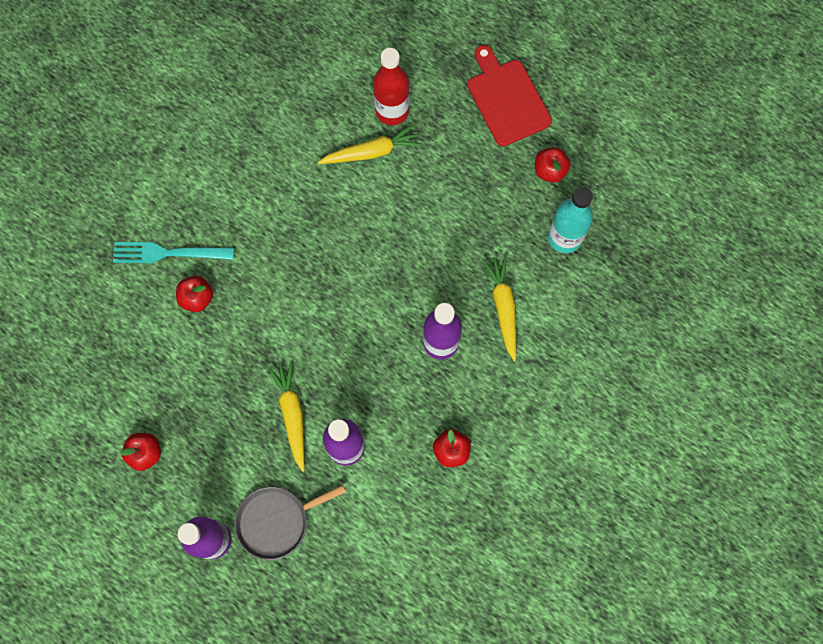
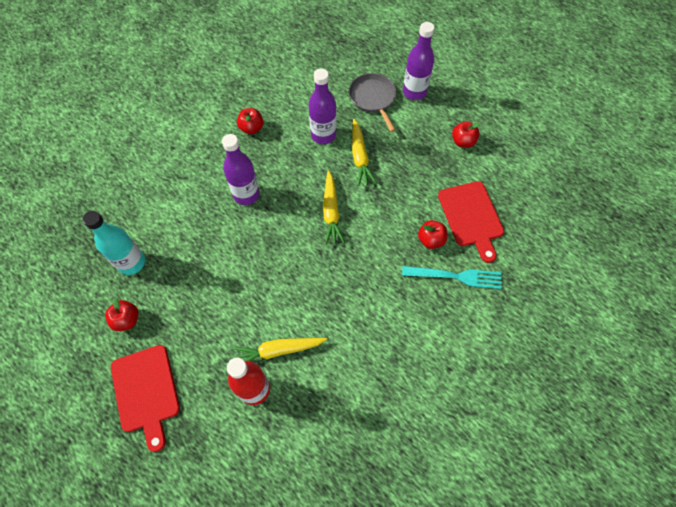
camera: 175 degrees left, 10 degrees down
(143, 334) = (471, 217): none -> red cutting board
(276, 521) = (373, 98): grey pan -> grey pan turned 90 degrees counterclockwise
(503, 307) = (194, 214): yellow carrot -> yellow carrot (331, 212)

